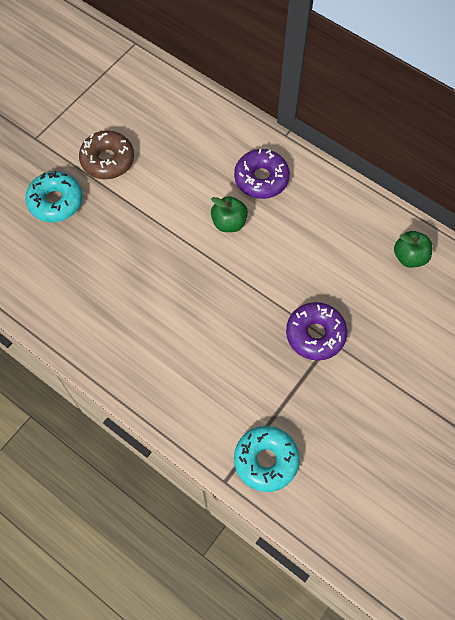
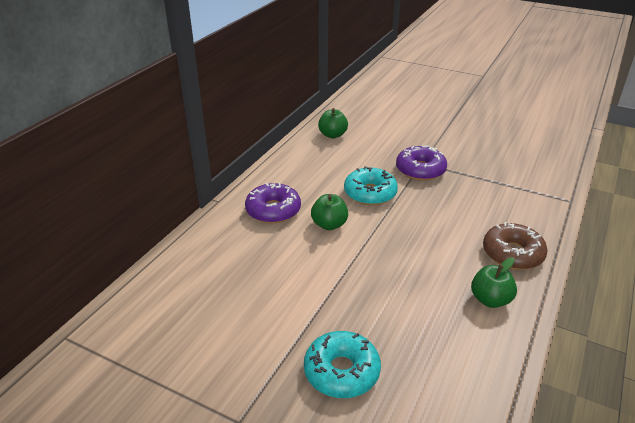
camera: 100 degrees left, 30 degrees down
(96, 329) = (490, 300): none -> green apple
(107, 160) = (267, 330): brown donut -> brown donut (512, 254)
(266, 460) = (538, 183): turquoise donut -> turquoise donut (370, 193)

